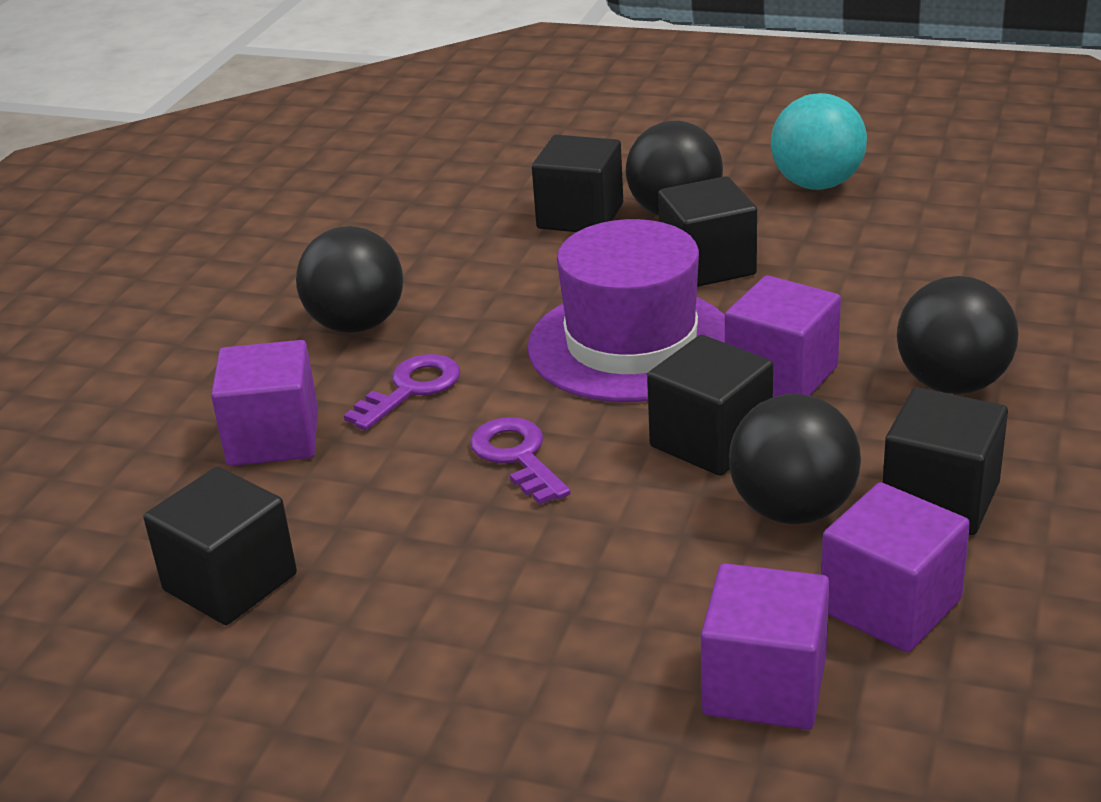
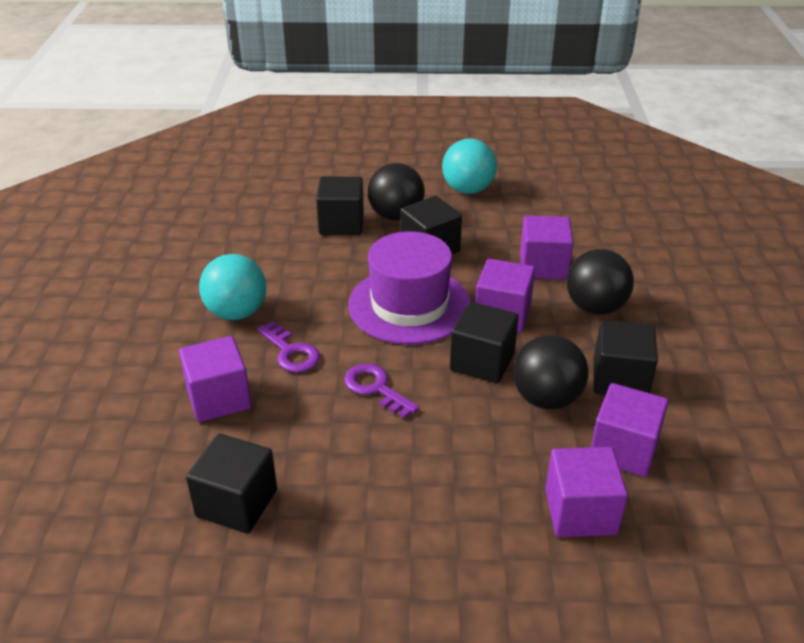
camera: 20 degrees left, 5 degrees up
(356, 325) = (236, 313): black ball -> turquoise ball
(411, 389) = (291, 352): purple key -> purple key turned 120 degrees clockwise
(891, 311) = (543, 266): none -> purple cube

